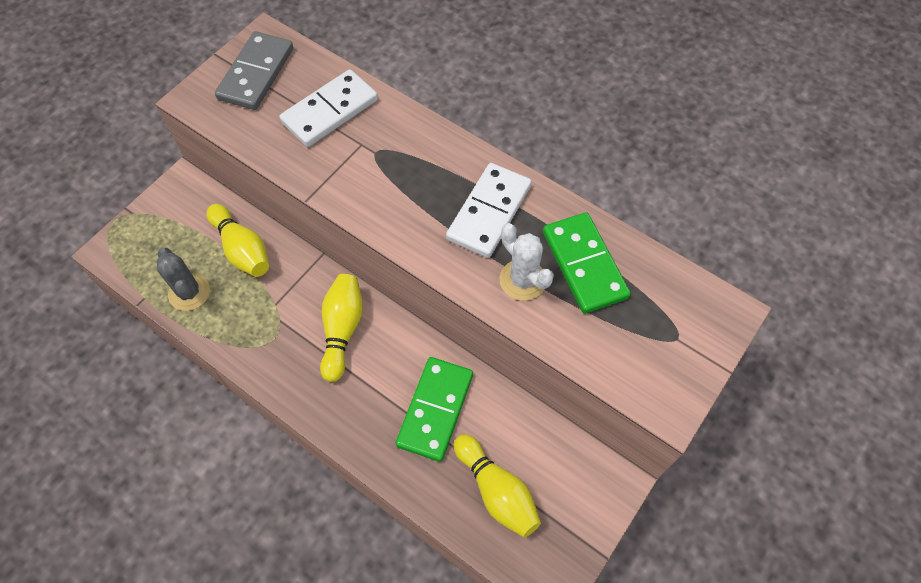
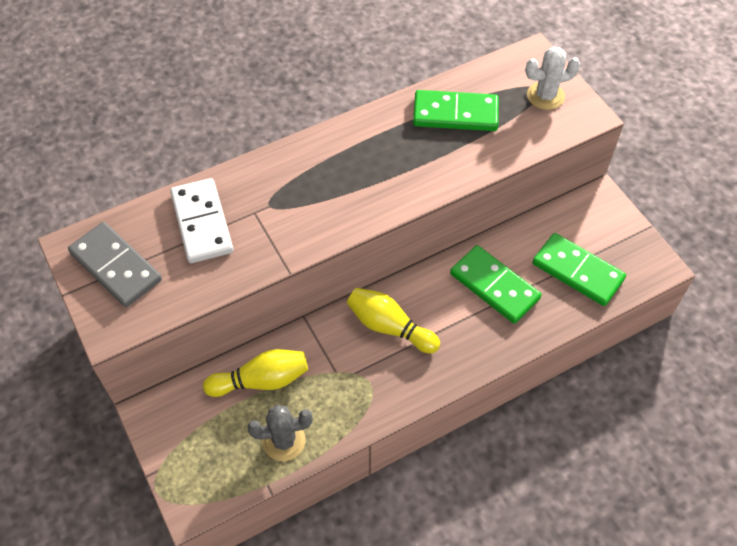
camera: 65 degrees left, 5 degrees down
(489, 212) = (377, 151): white domino -> none
(496, 491) = (577, 271): yellow bowling pin -> green domino
(522, 280) = (449, 155): white cactus -> white cactus (545, 96)

